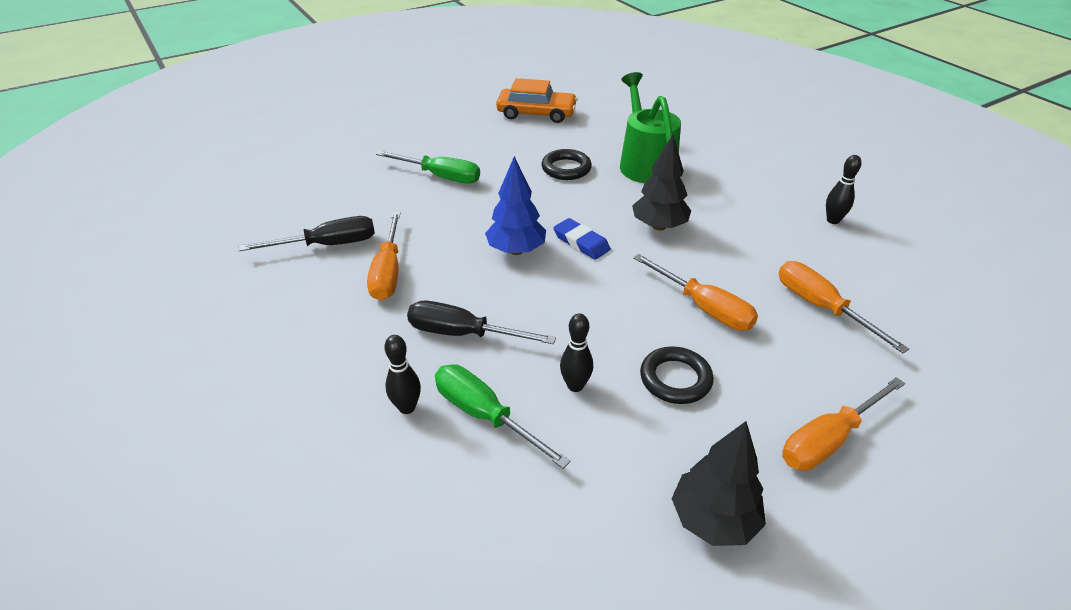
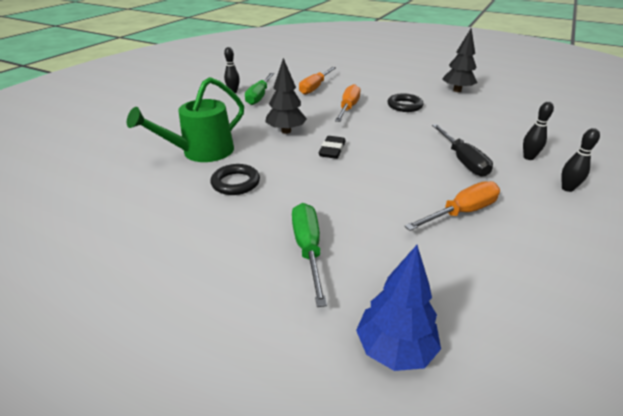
camera: 120 degrees left, 5 degrees down
(327, 245) = (483, 265): black screwdriver -> none
(485, 416) = (495, 137): green screwdriver -> green screwdriver (259, 96)
(516, 250) = (368, 169): blue tree -> blue tree (395, 349)
(536, 113) = (118, 238): orange car -> none
(575, 386) = (443, 123): black bowling pin -> black bowling pin (567, 188)
(581, 242) = (332, 150): blue eraser -> black eraser
(829, 440) = (392, 80): orange screwdriver -> none

